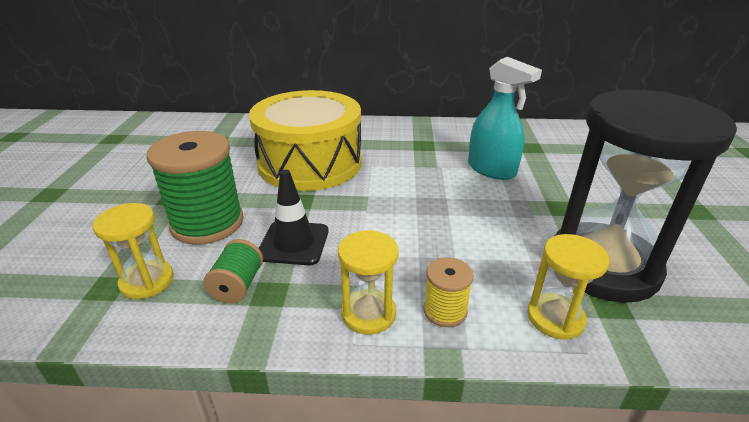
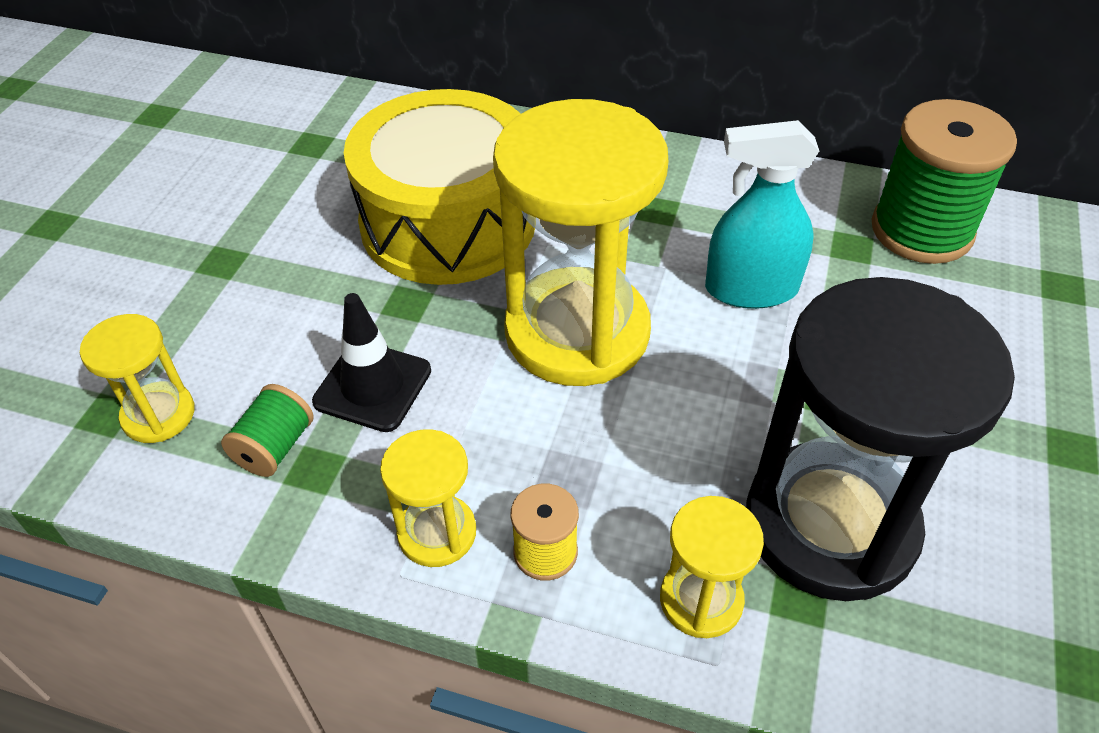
camera: 15 degrees right, 15 degrees up
(207, 223) = (260, 323): green spool -> green spool (921, 230)
(407, 200) = (577, 332): none -> yellow hourglass
(491, 169) = (751, 289): turquoise spray bottle -> turquoise spray bottle turned 120 degrees clockwise

